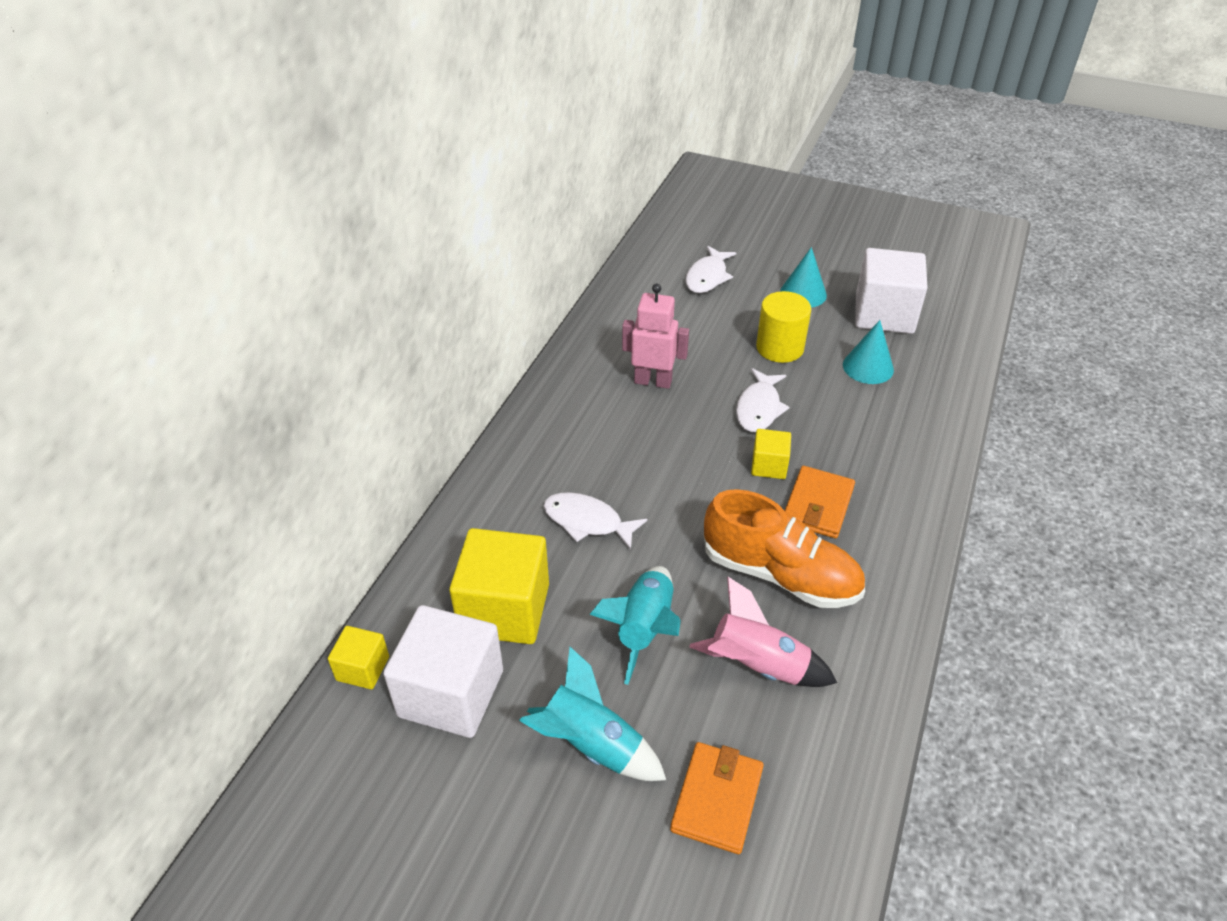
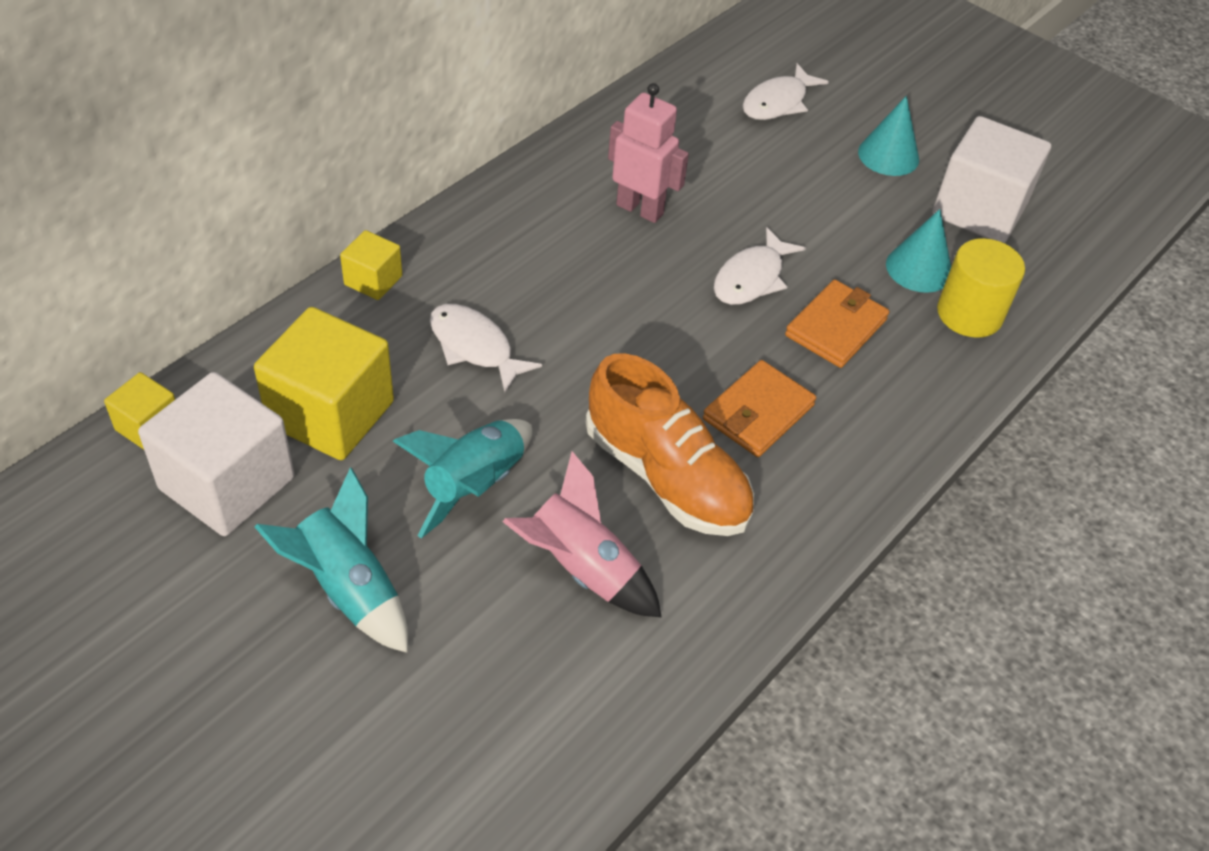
camera: 15 degrees right, 5 degrees up
(717, 799) = (454, 694): orange wallet -> orange wallet (836, 328)
(769, 465) = (725, 349): yellow cube -> yellow cube (373, 280)
(779, 348) = (819, 213): yellow cylinder -> yellow cylinder (969, 314)

